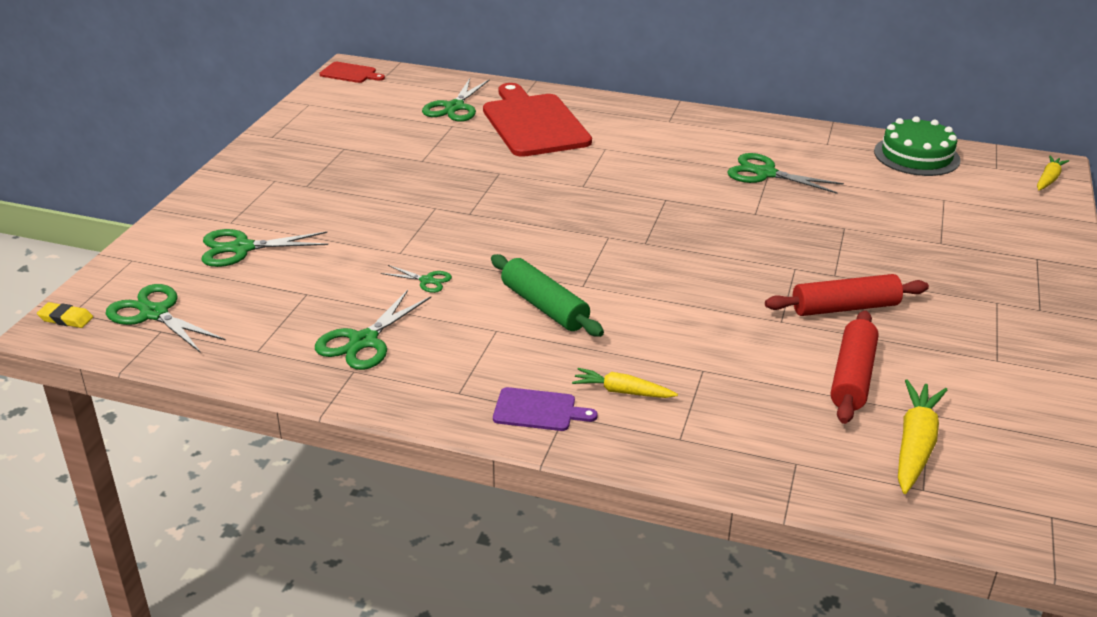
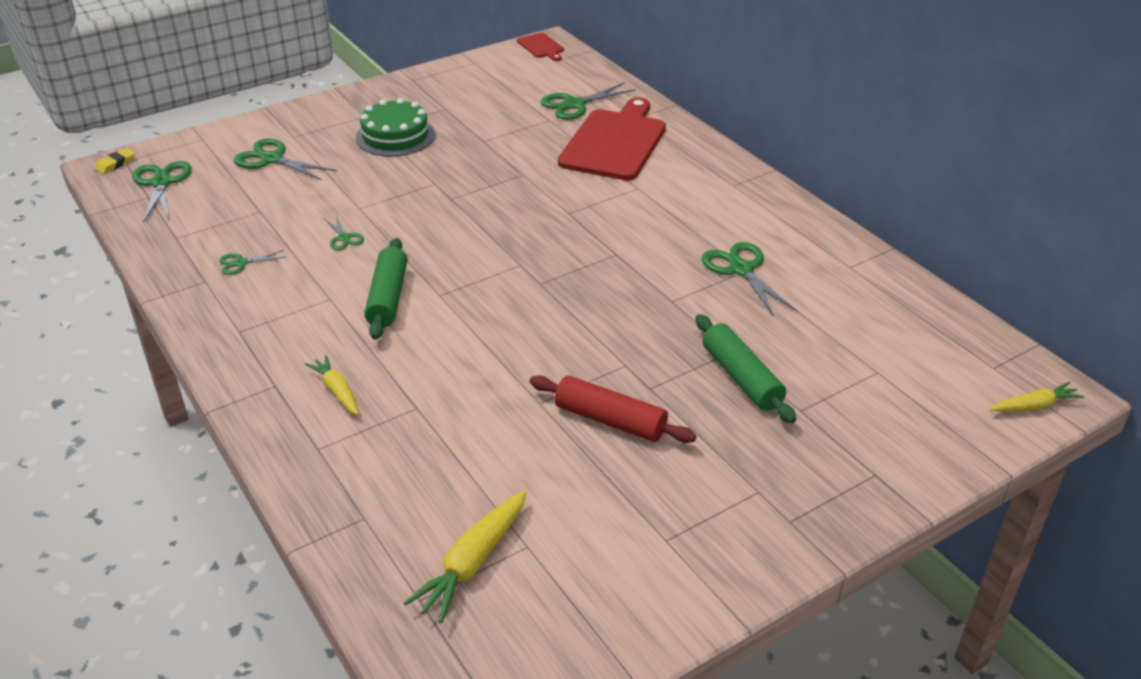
camera: 40 degrees right, 5 degrees up
(66, 318) = (115, 164): yellow eraser -> yellow eraser turned 75 degrees clockwise
(364, 341) = (241, 263): green scissors -> green scissors, size x0.54
(538, 410) = (265, 372): purple cutting board -> none
(852, 377) = (518, 480): red rolling pin -> none
(877, 241) = (741, 378): none -> green rolling pin
(915, 445) = (472, 563): yellow carrot -> yellow carrot turned 150 degrees clockwise
(916, 156) = (924, 317): green cake -> green cake (395, 136)

